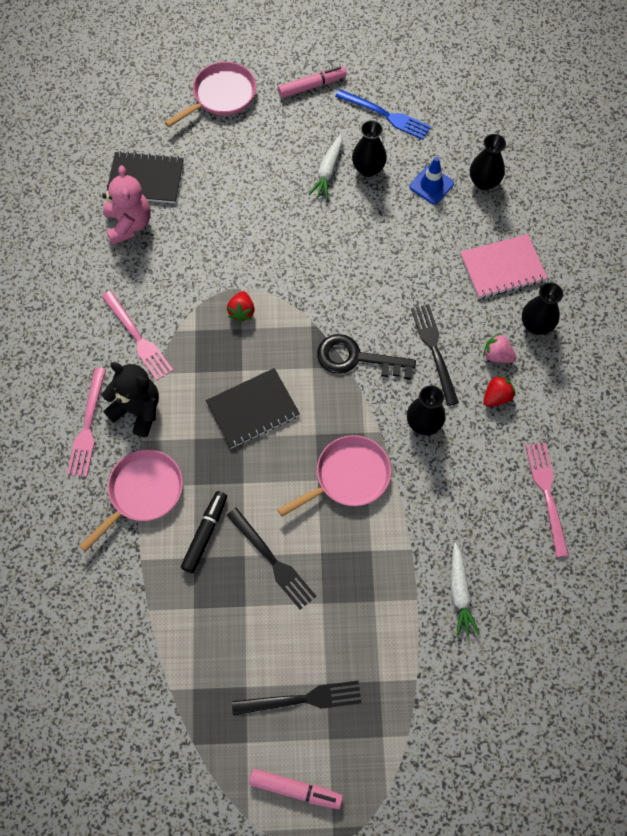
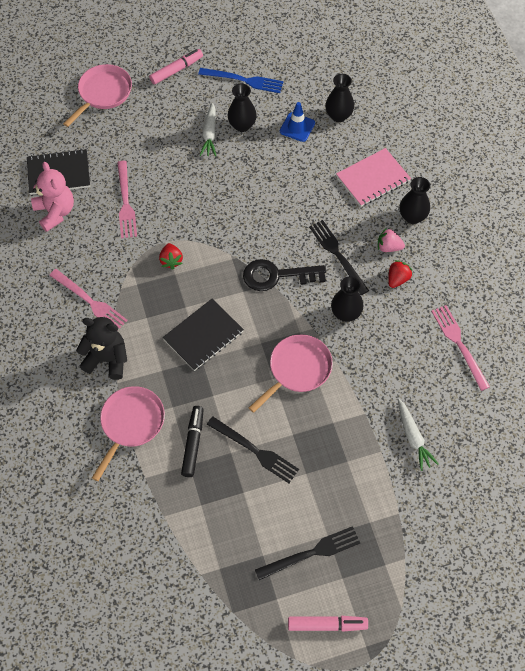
camera: 15 degrees left, 5 degrees down
(87, 426) = (68, 382): pink fork -> pink fork (125, 203)

